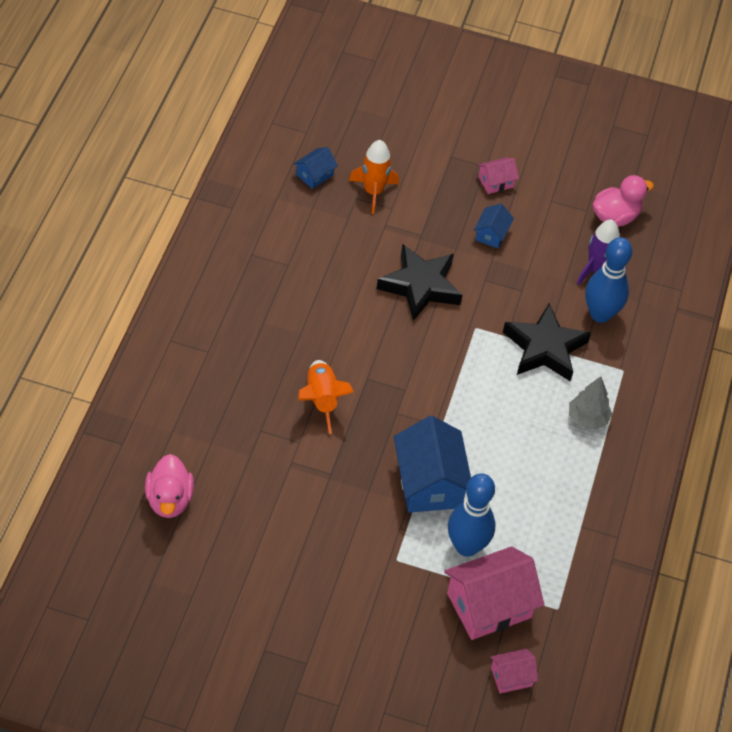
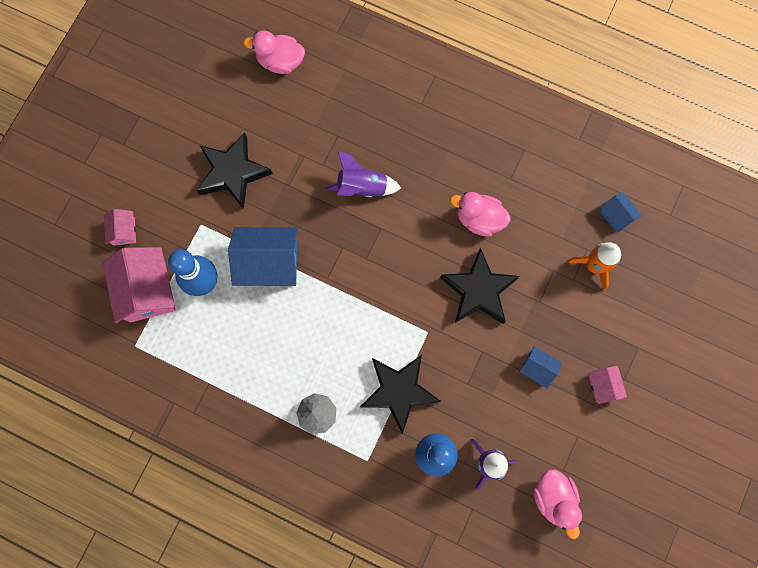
camera: 105 degrees right, 25 degrees up
(321, 400) = (362, 187): orange rocket -> purple rocket
(325, 533) = (233, 173): none -> black star
(340, 290) = (479, 219): none -> pink duck
(511, 677) = (82, 295): pink house -> pink house (124, 231)

